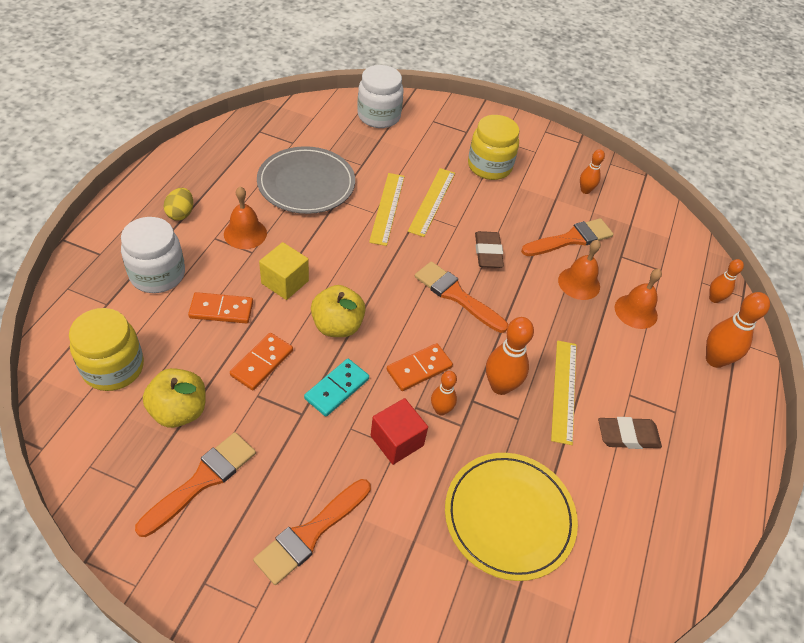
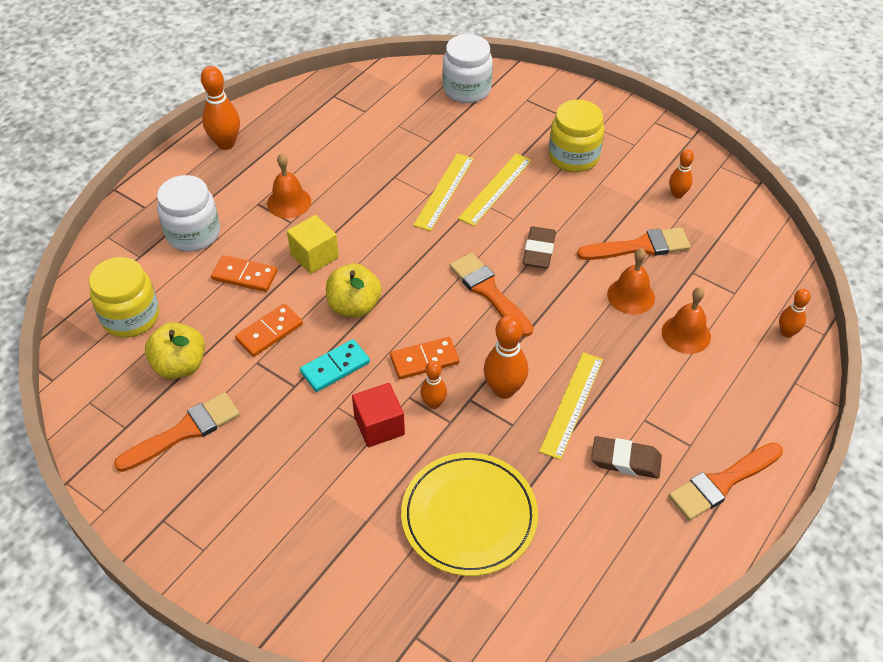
camera: 20 degrees right, 0 degrees up
(181, 213) = (231, 175): yellow egg -> none
(306, 183) = (366, 156): grey plate -> none
(310, 533) = (270, 496): orange brush -> orange brush (722, 483)
(715, 360) = (759, 398): orange bowling pin -> orange bowling pin (226, 143)

